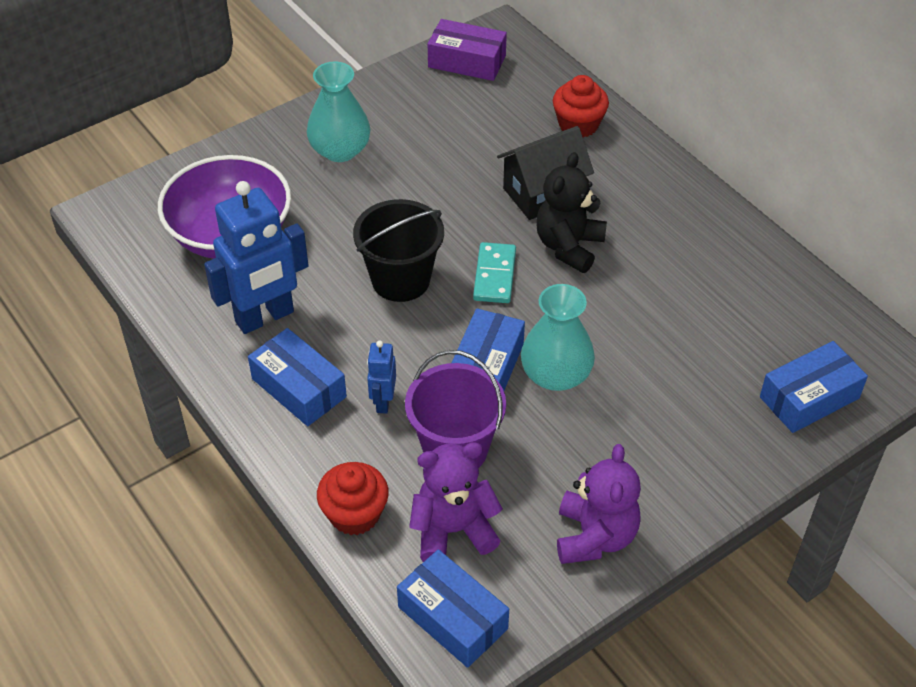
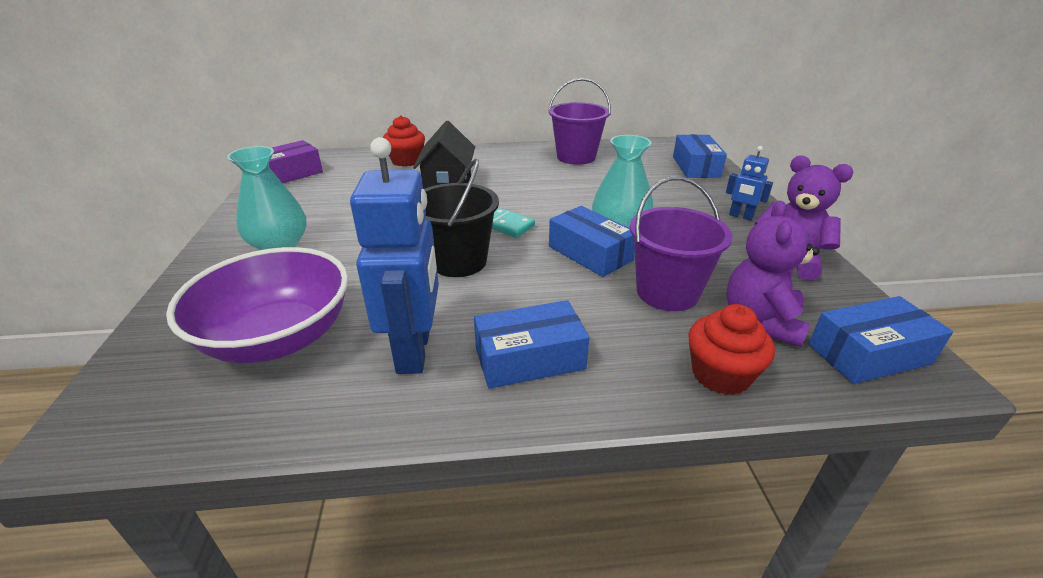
camera: 60 degrees left, 15 degrees down
(383, 402) = (588, 313): blue robot -> blue robot (741, 216)
(569, 246) = (506, 192): black teddy bear -> none
(730, 265) = (576, 157): none -> purple bucket

